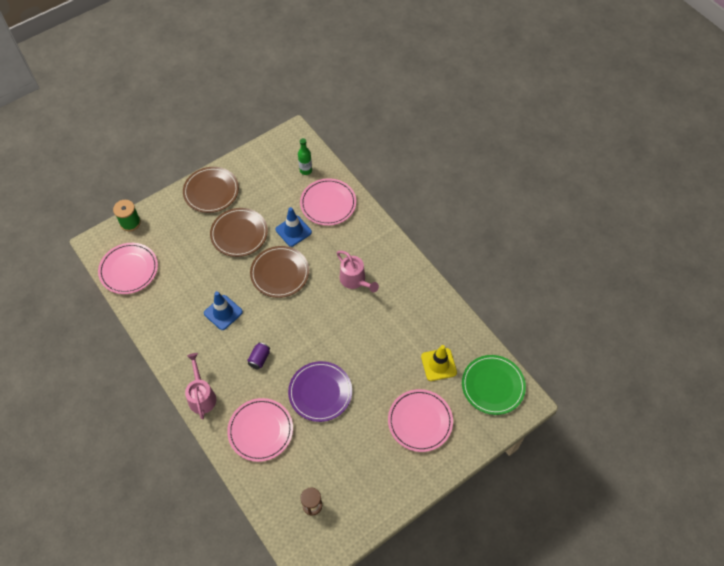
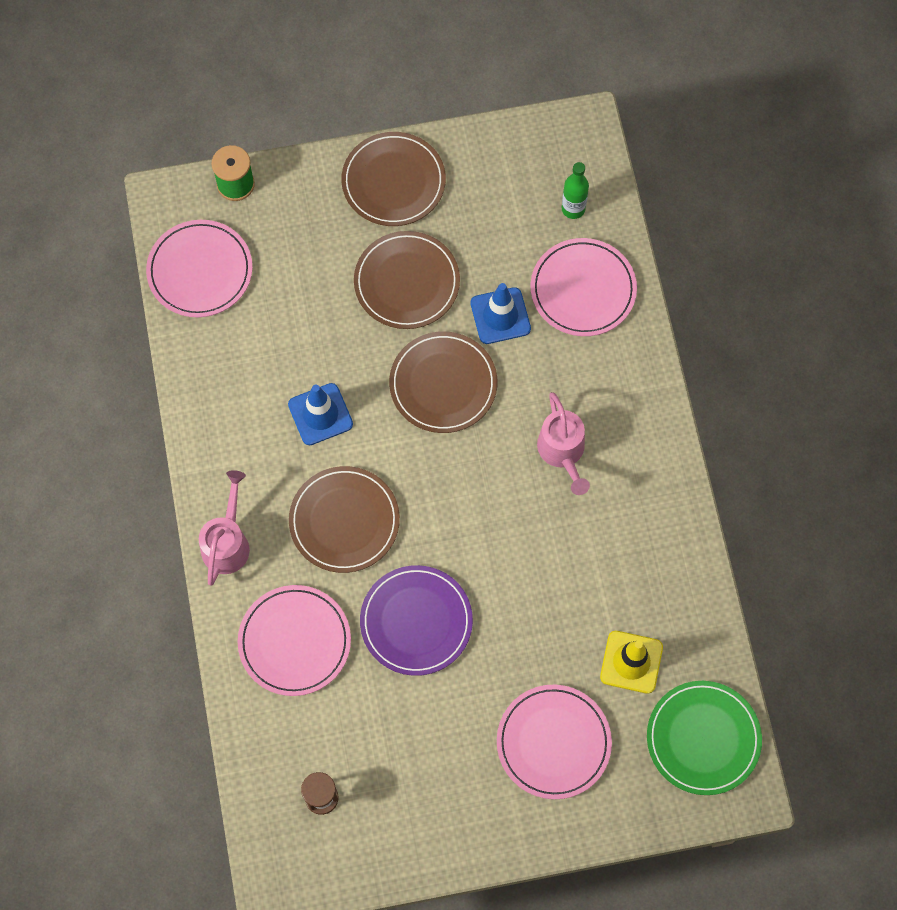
camera: 25 degrees right, 10 degrees up
(259, 359) = (344, 521): purple can -> brown plate

